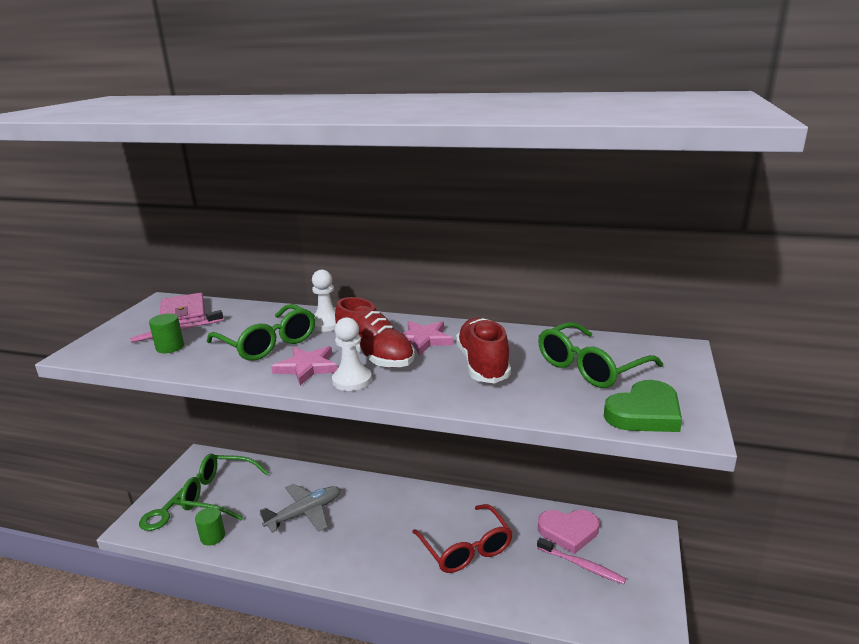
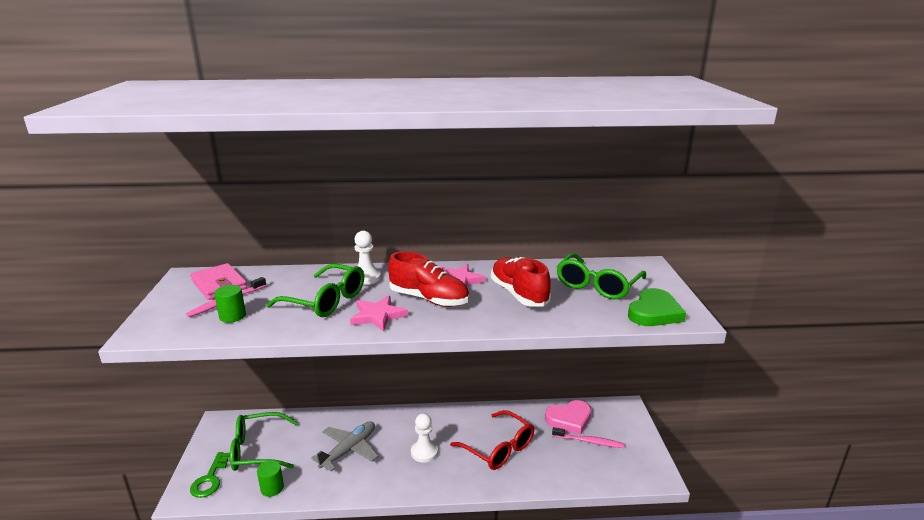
camera: 20 degrees left, 0 degrees up
(352, 380) = (424, 321): white pawn -> white pawn (424, 452)

